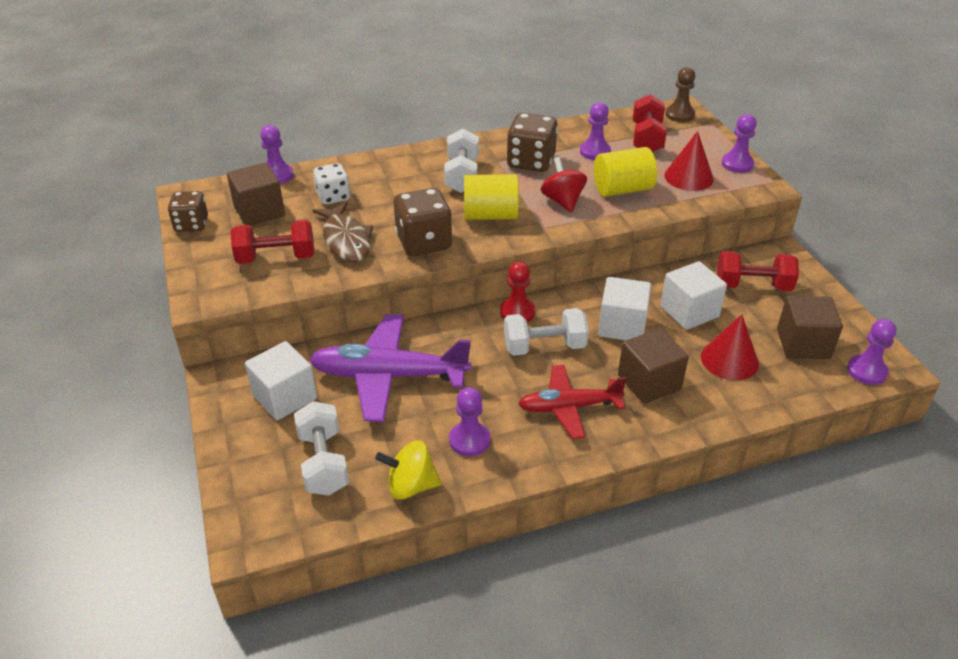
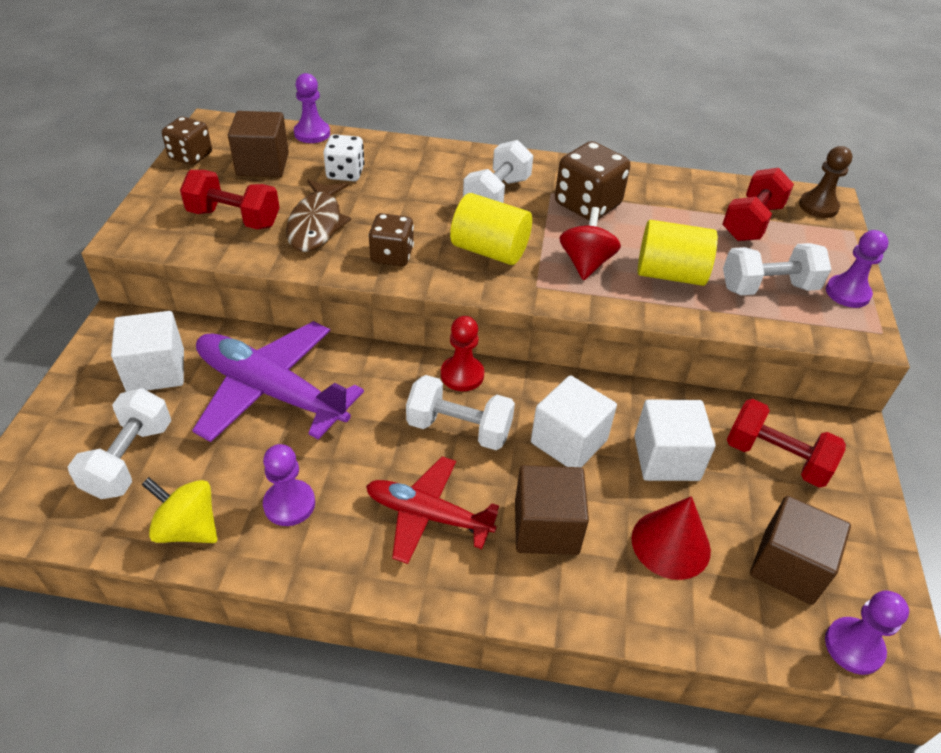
camera: 25 degrees right, 5 degrees up
(424, 242) = (392, 255): brown dice -> brown dice, size x0.65
(595, 152) = (673, 217): purple pawn -> none
(688, 177) = (768, 287): red cone -> white dumbbell

